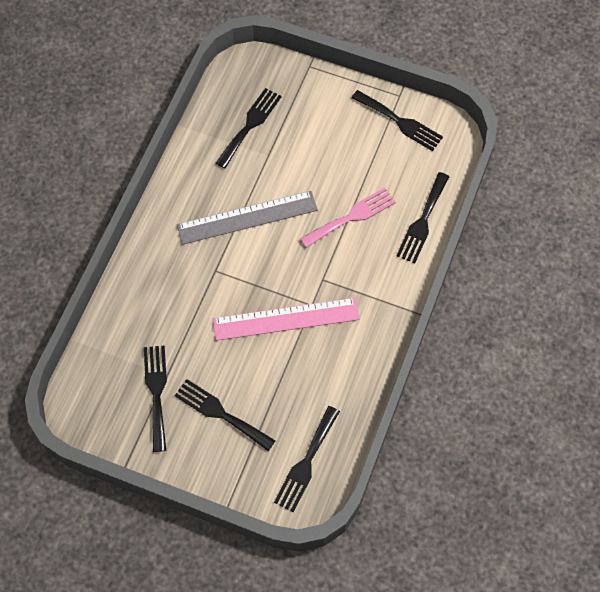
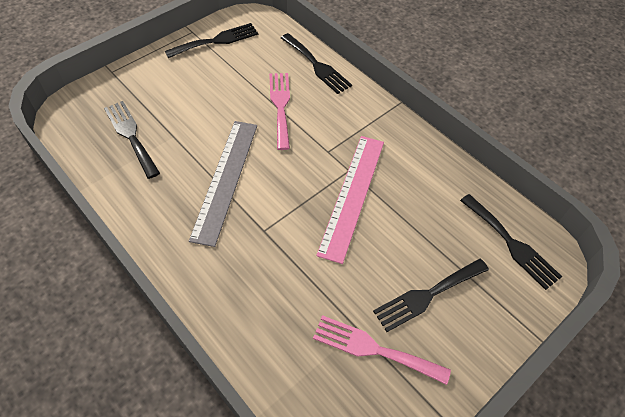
camera: 65 degrees left, 10 degrees down
(156, 392) = (374, 349): black fork -> pink fork

